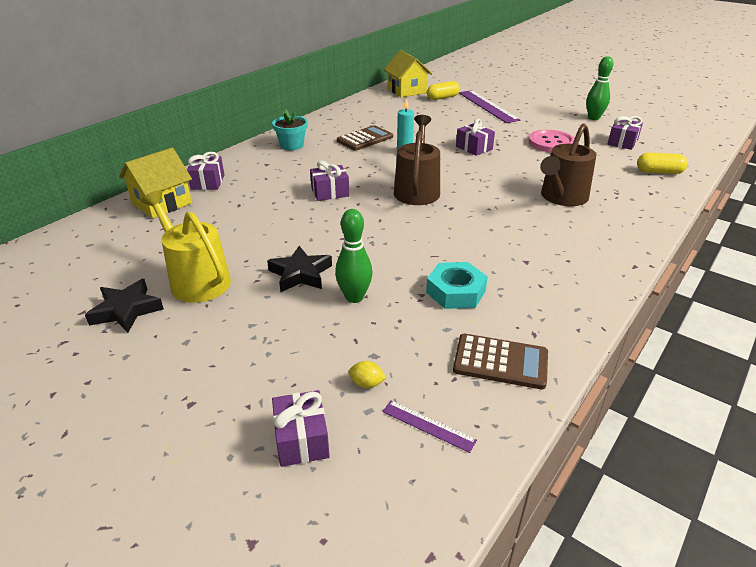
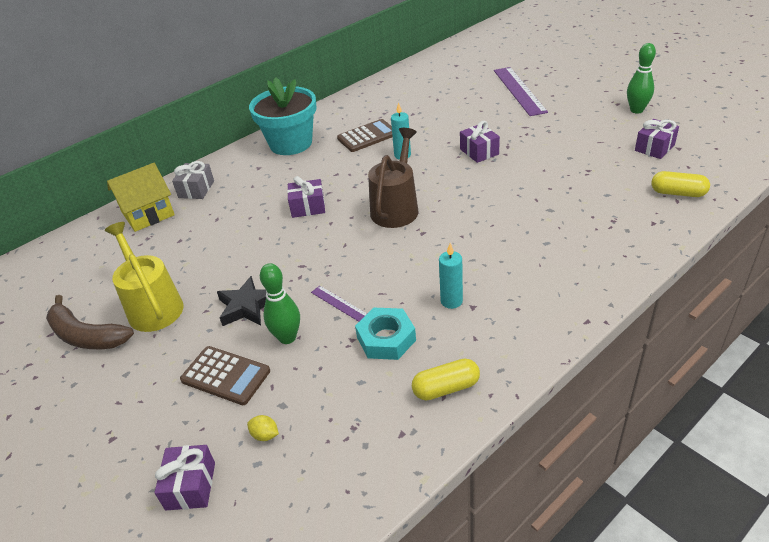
camera: 15 degrees right, 5 degrees up
(126, 310) = (86, 335): black star -> brown banana
(208, 182) = (196, 189): purple gift -> grey gift
(292, 145) = (291, 143): turquoise flower pot -> turquoise flower pot, size x1.81
(407, 91) = (437, 67): yellow house -> none
(428, 426) = (303, 486): purple ruler -> purple ruler (339, 303)
(443, 98) = (473, 78): yellow capsule -> yellow capsule (446, 388)
(500, 362) = (397, 425): brown calculator -> brown calculator (225, 376)
(504, 258) = (451, 301): none -> turquoise candle
(551, 143) = (569, 147): pink button -> none
(561, 197) = (547, 224): brown watering can -> none

